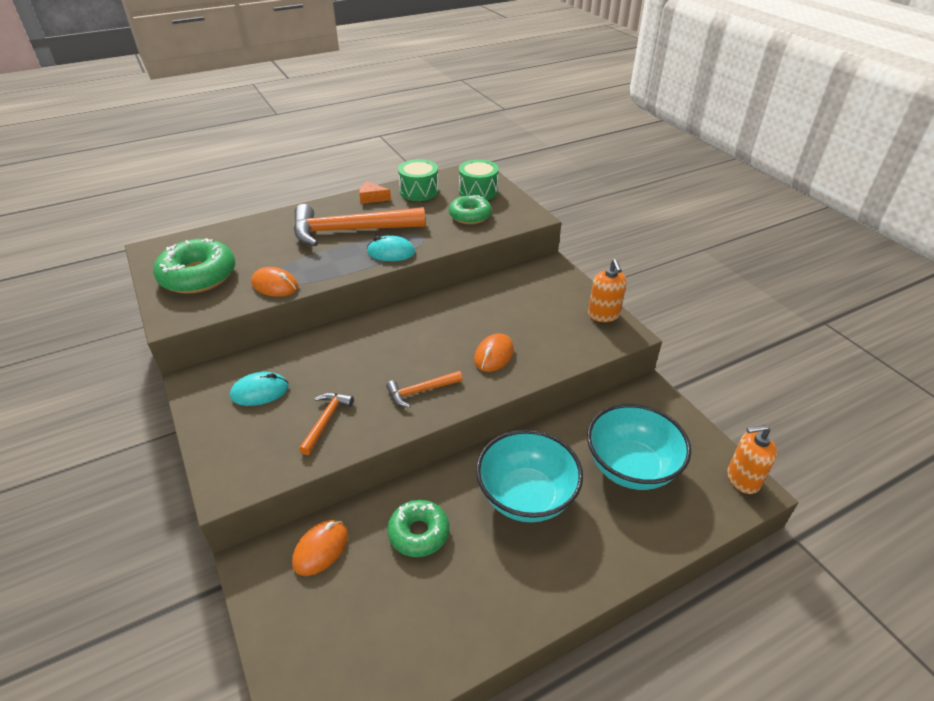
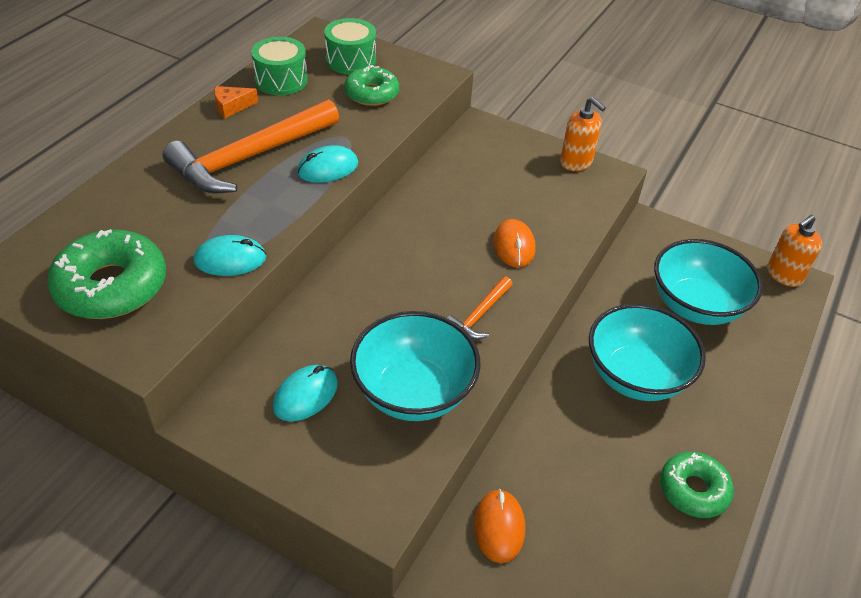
camera: 35 degrees left, 5 degrees up
(275, 285) = (230, 259): orange mouse -> turquoise mouse
(325, 421) = (413, 392): orange hammer -> turquoise bowl
(419, 533) = (575, 460): green donut -> green donut (693, 490)

